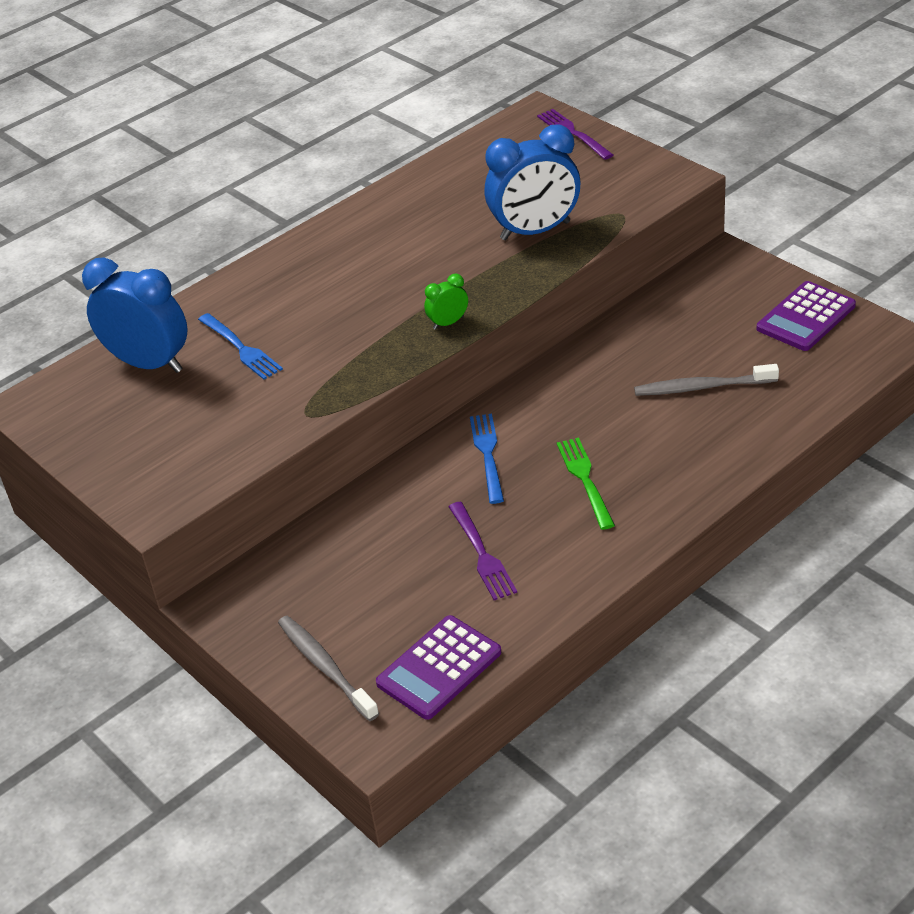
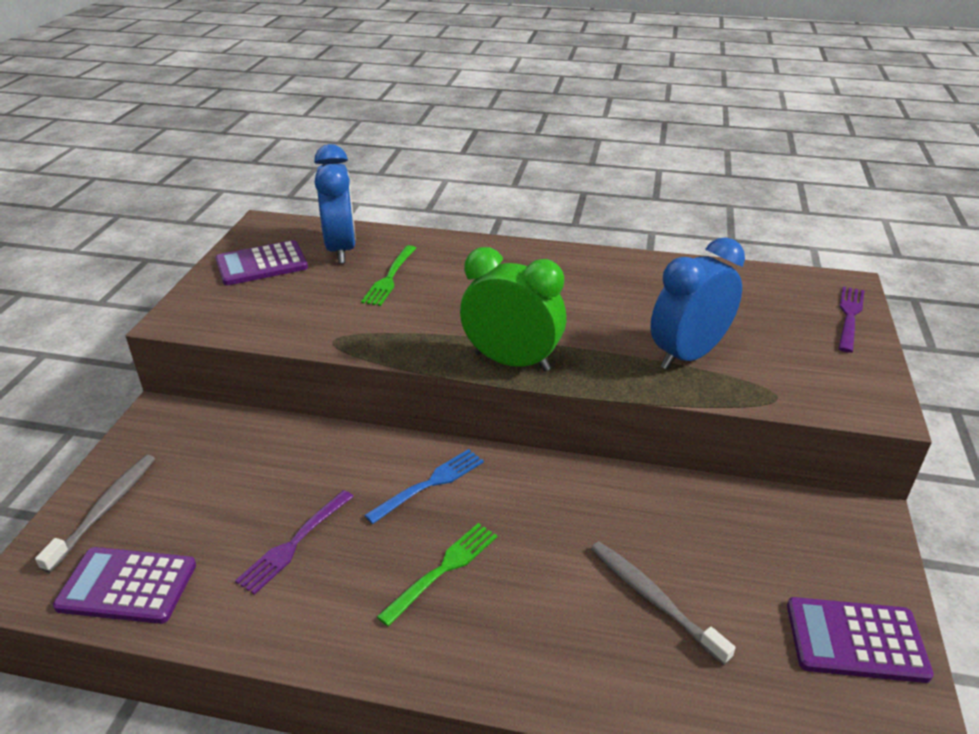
camera: 50 degrees right, 5 degrees down
(113, 426) = (262, 264): none -> purple calculator
(241, 348) = (390, 277): blue fork -> green fork
(448, 323) = (511, 362): green clock -> green clock, size x2.23
(535, 231) = (688, 355): blue clock -> blue clock turned 105 degrees clockwise

